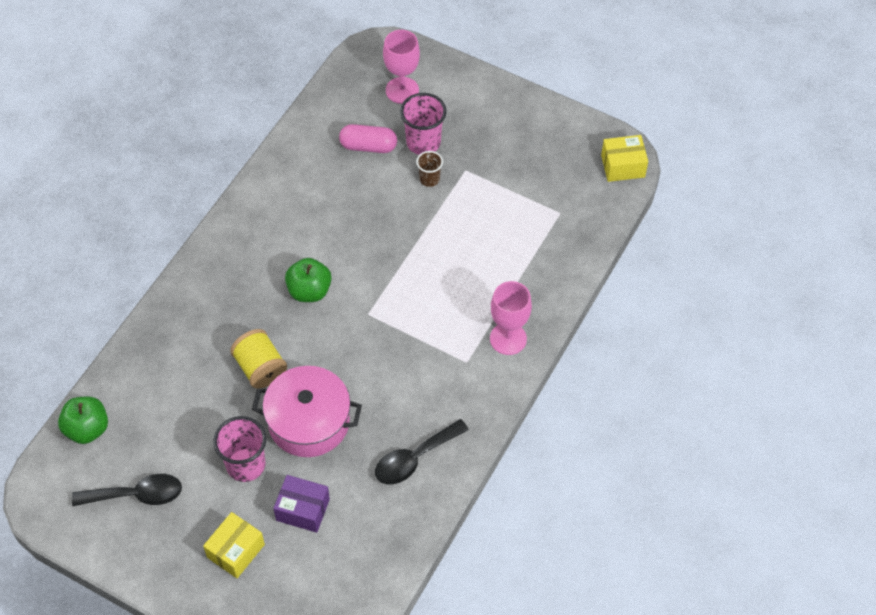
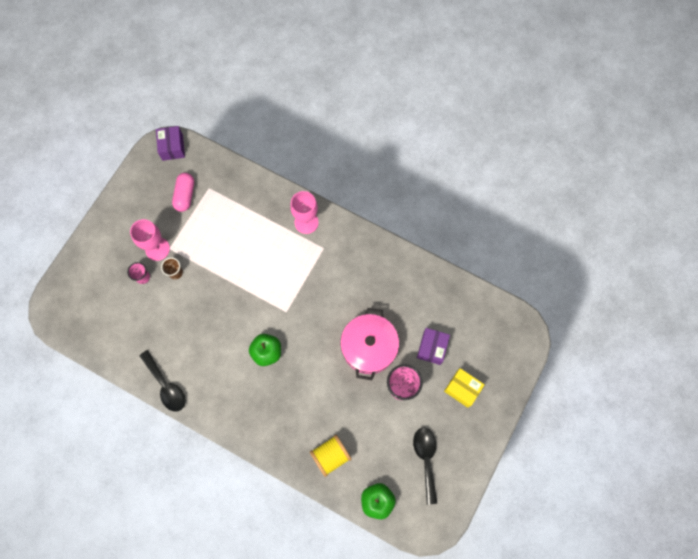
camera: 90 degrees left, 15 degrees up
(260, 368) = (328, 382): yellow spool -> yellow spool (331, 456)
(368, 146) = (143, 315): pink capsule -> pink capsule (185, 195)
(402, 90) = (93, 293): pink goblet -> pink goblet (157, 249)
(414, 458) = (394, 279): black spoon -> black spoon (166, 386)
(423, 142) = (143, 277): pink cup -> pink cup, size x0.58
(623, 166) = (172, 147): yellow box -> purple box

